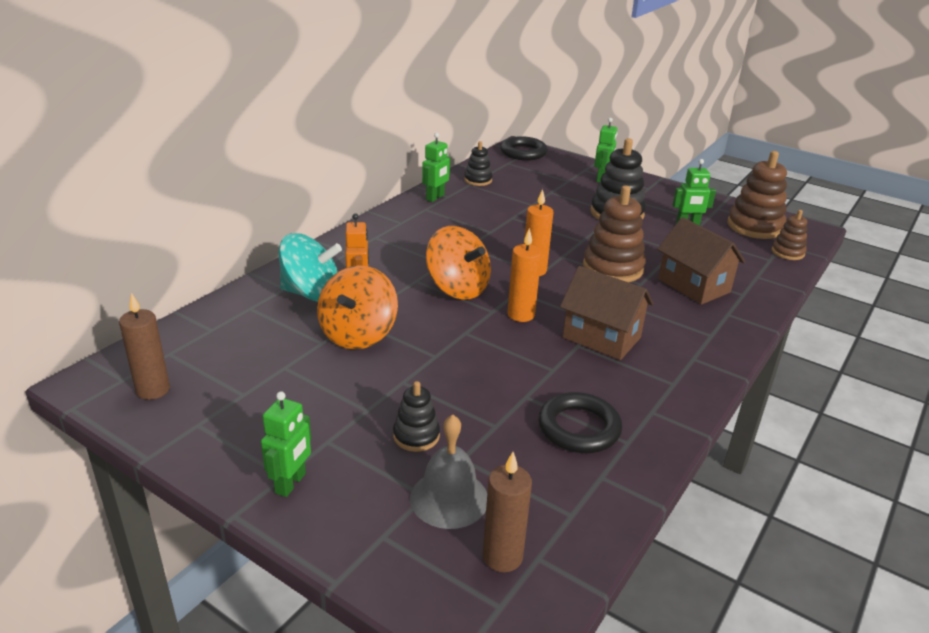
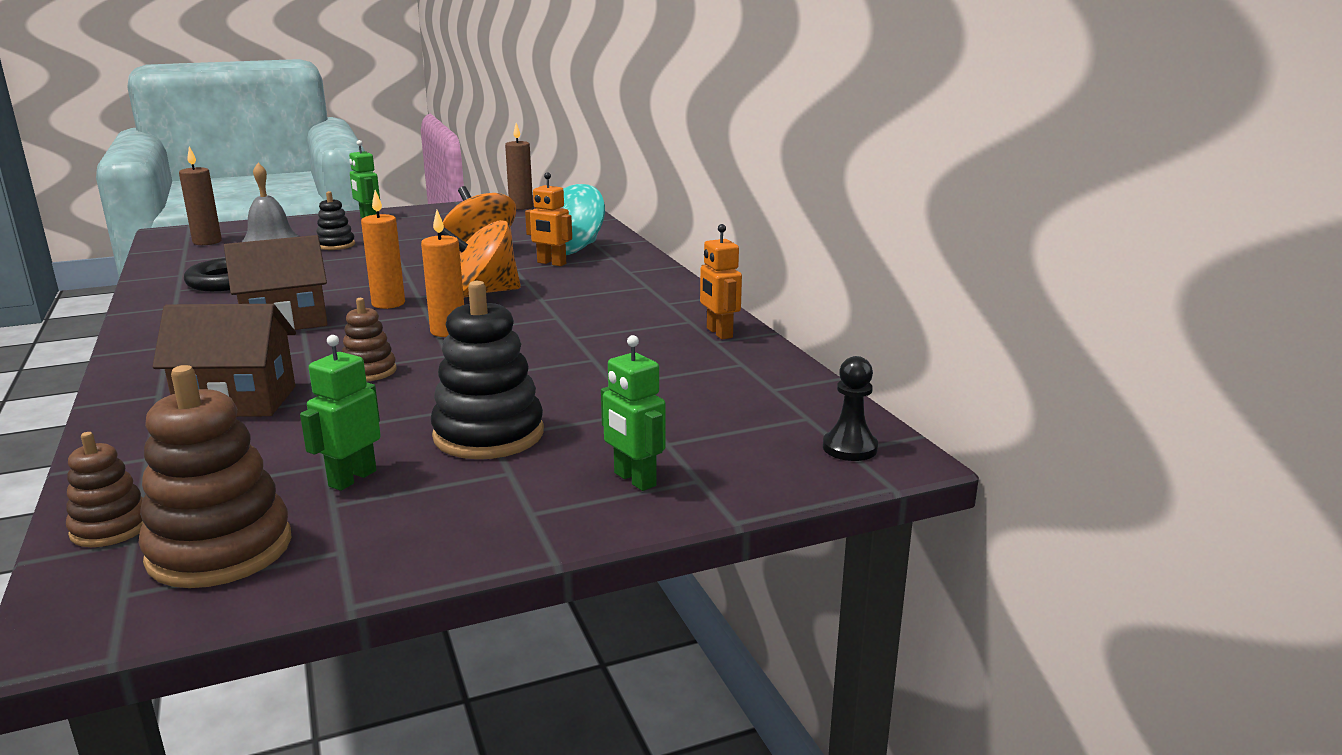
camera: 125 degrees right, 10 degrees down
(435, 197) = (719, 333): green robot -> orange robot
(478, 180) = (751, 373): black stacking toy -> none
(523, 153) = (849, 448): black ring -> black pawn
(613, 268) = (369, 371): brown stacking toy -> brown stacking toy, size x0.56

